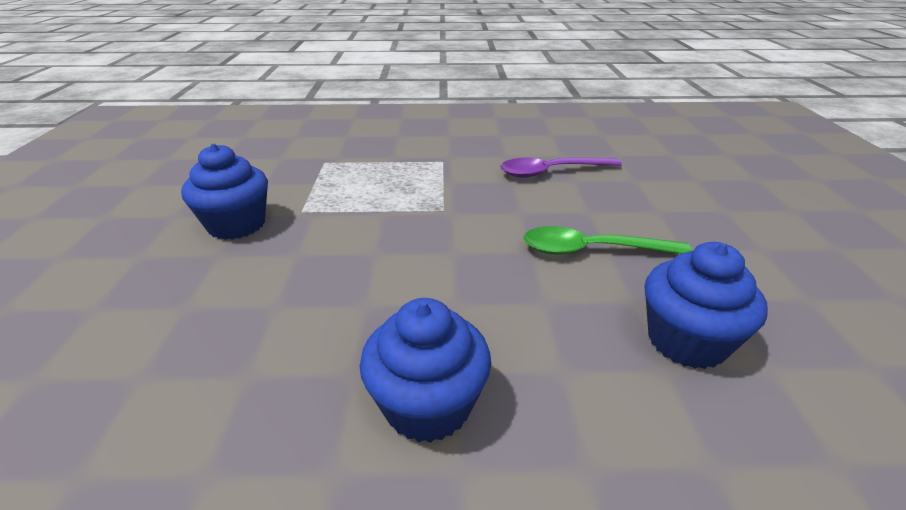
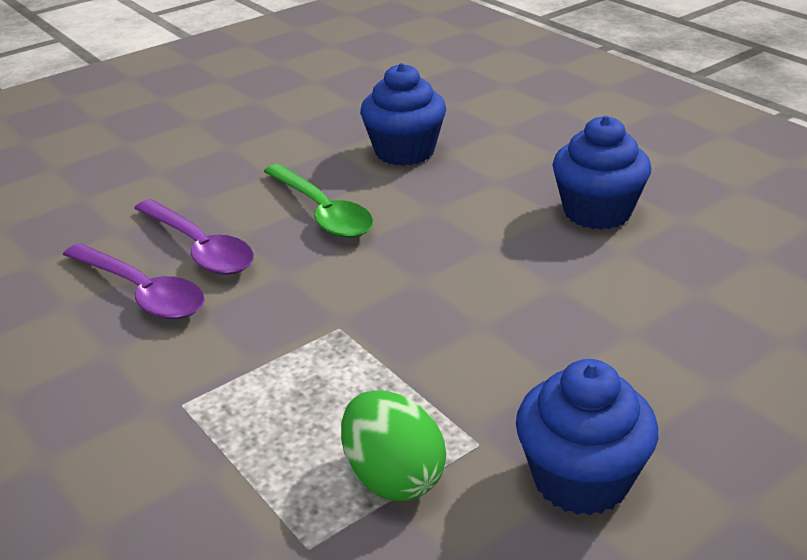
camera: 125 degrees left, 0 degrees up
(323, 186) = (393, 477): none -> green egg
(585, 196) = (199, 248): none -> purple spoon

